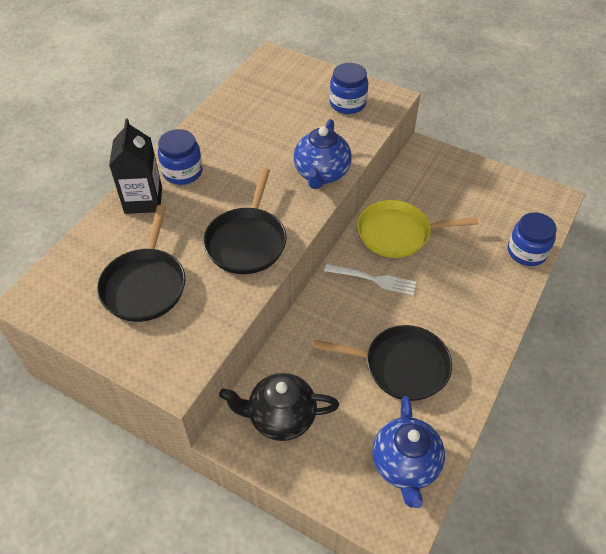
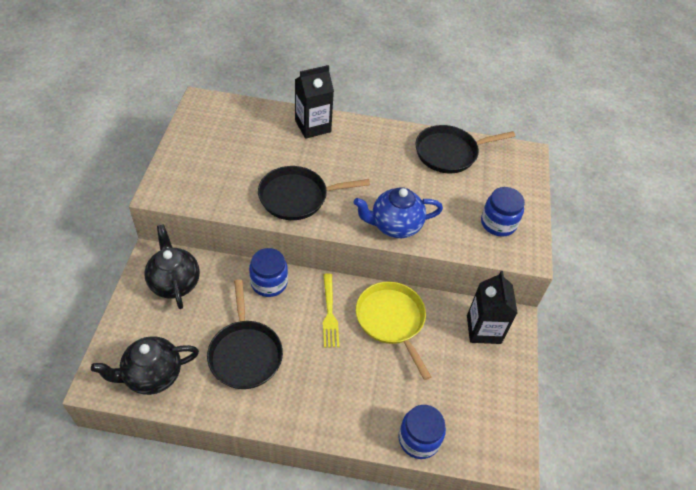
camera: 65 degrees right, 0 degrees up
(145, 285) = (233, 152): black pan -> black pan (449, 153)
(182, 172) = (352, 138): blue jar -> blue jar (269, 283)
(373, 279) = (329, 313): white fork -> yellow fork
(405, 465) = (152, 375): blue teapot -> black teapot
(427, 172) = (483, 329): none -> black carton

